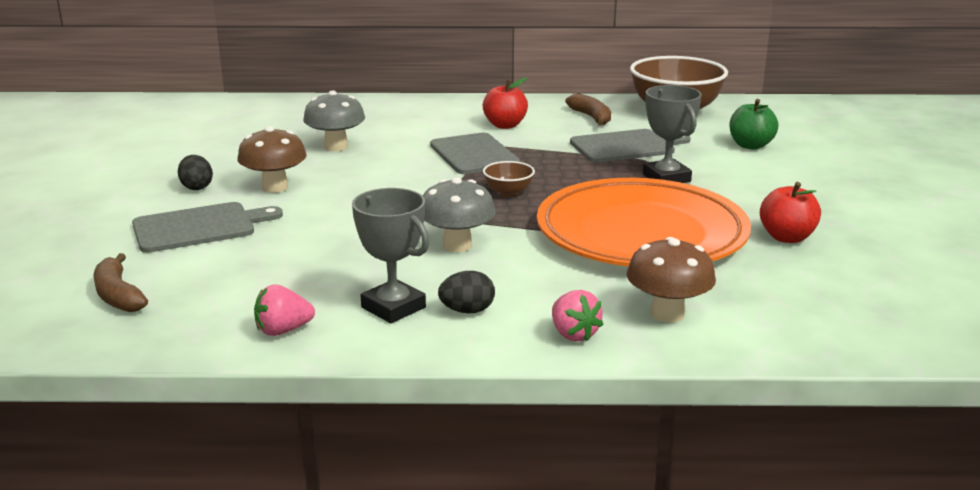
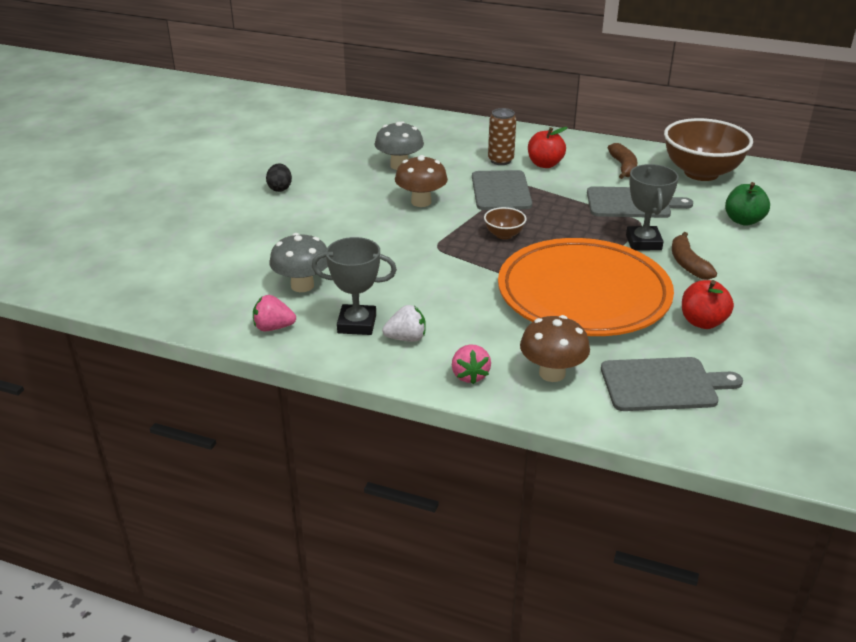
camera: 20 degrees right, 10 degrees up
(118, 295) = (184, 275): brown banana -> brown banana (688, 264)
(199, 227) = (264, 226): grey cutting board -> grey cutting board (663, 384)
(275, 187) = (334, 198): brown mushroom -> brown mushroom (421, 202)
(393, 307) = (357, 324): grey trophy -> grey trophy turned 60 degrees counterclockwise
(452, 128) = (500, 160): none -> brown can
(457, 245) = (434, 278): grey mushroom -> grey mushroom (302, 285)
(467, 311) = (406, 338): black egg -> white strawberry

